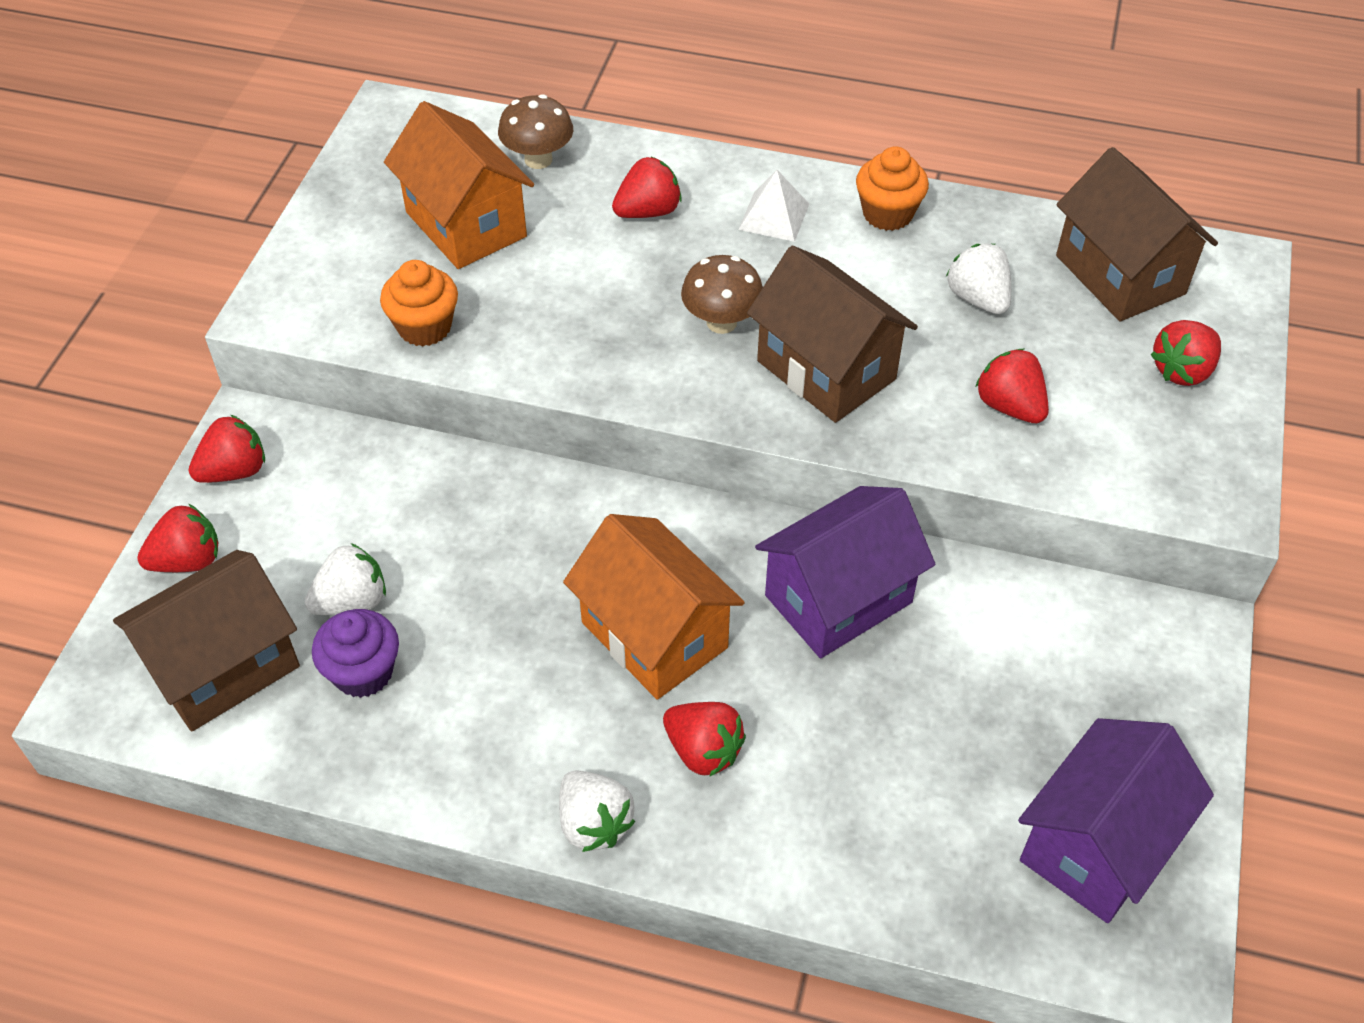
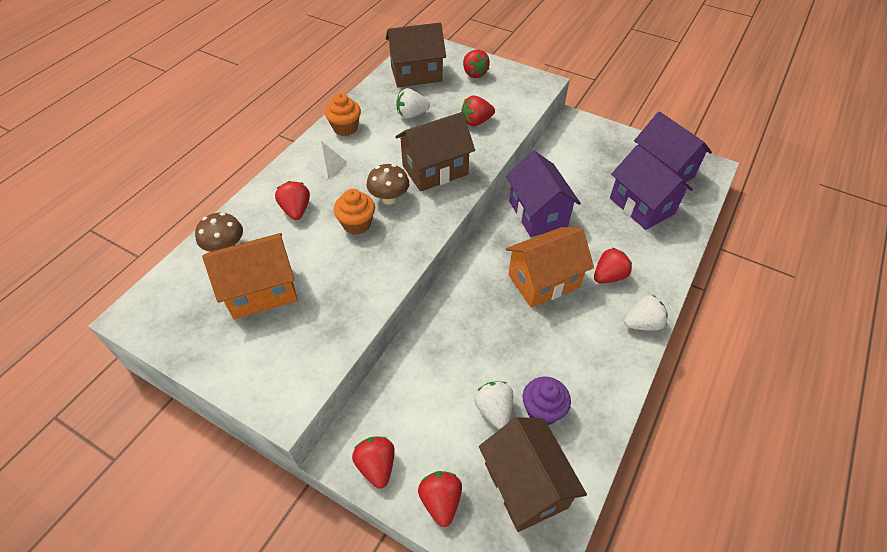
camera: 75 degrees left, 0 degrees up
(424, 327) = (337, 324): orange cupcake -> orange cupcake (357, 224)
(947, 803) = (642, 206): none -> purple house

